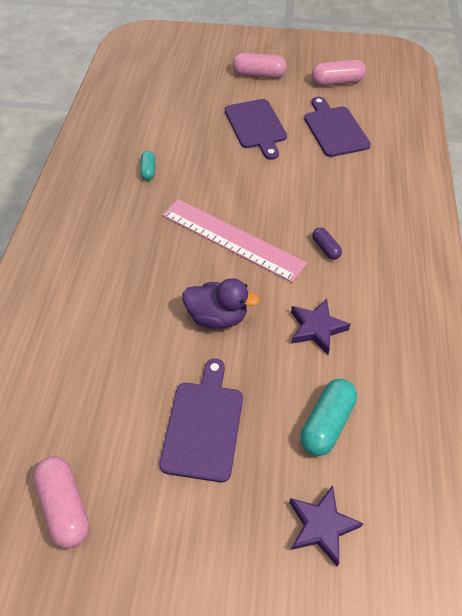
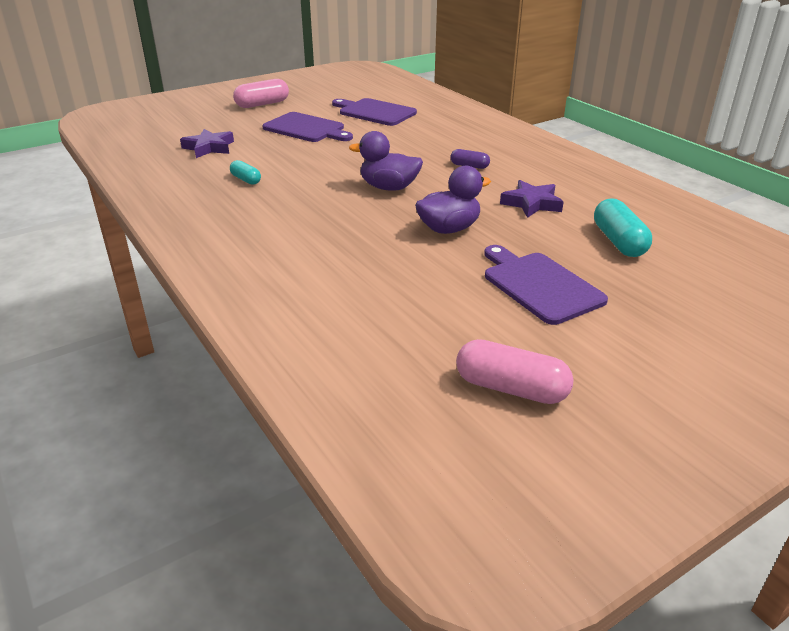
camera: 40 degrees left, 20 degrees down
(232, 239) = (389, 187): pink ruler -> purple duck
(321, 526) = (703, 288): purple star -> purple star (209, 148)
(337, 82) = (336, 91): pink capsule -> none

